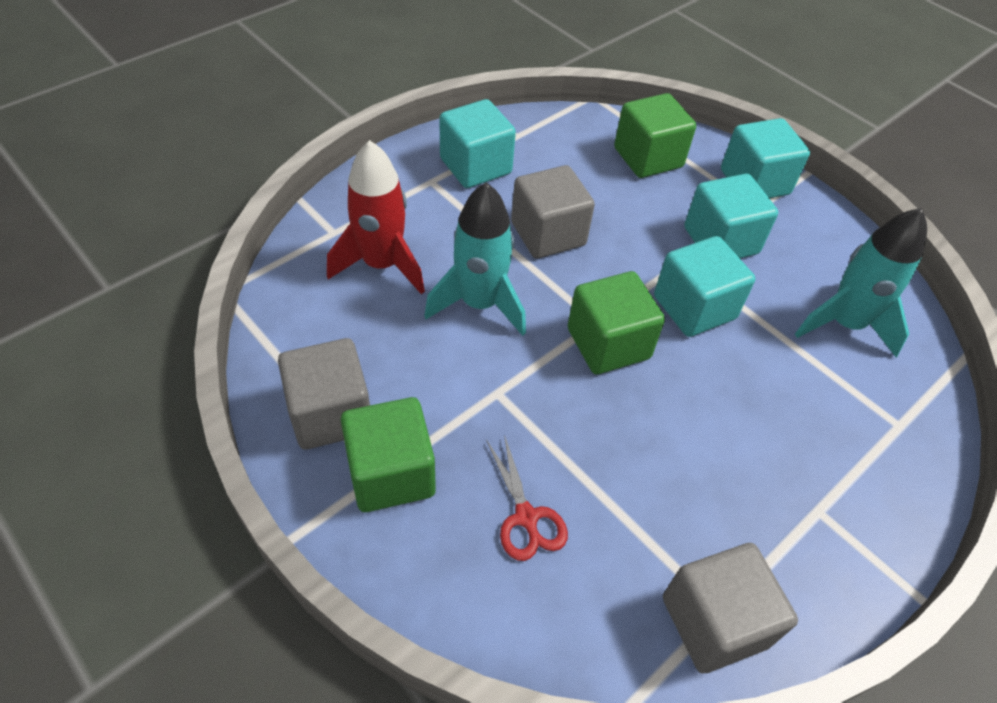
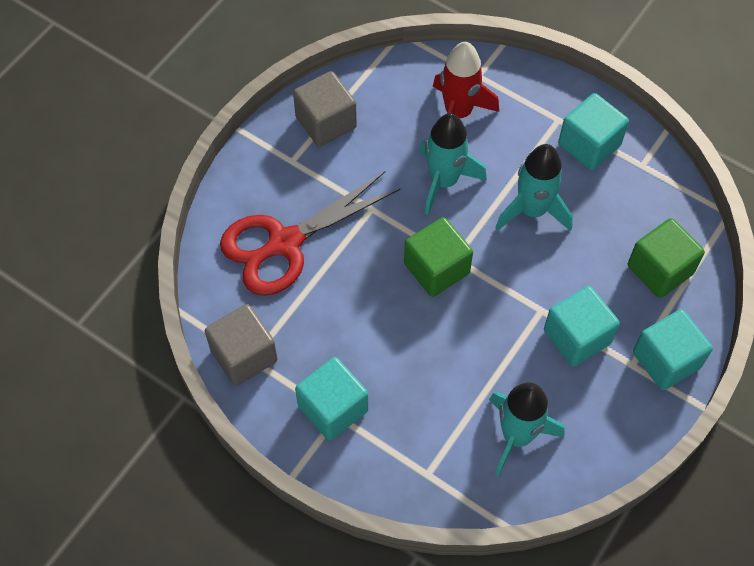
camera: 80 degrees right, 10 degrees up
(391, 473) = (294, 166): green cube -> none
(526, 517) = (284, 243): red scissors -> red scissors, size x2.17
(548, 234) = (532, 210): grey cube -> turquoise rocket
(694, 307) = (493, 323): turquoise cube -> turquoise cube (333, 408)

